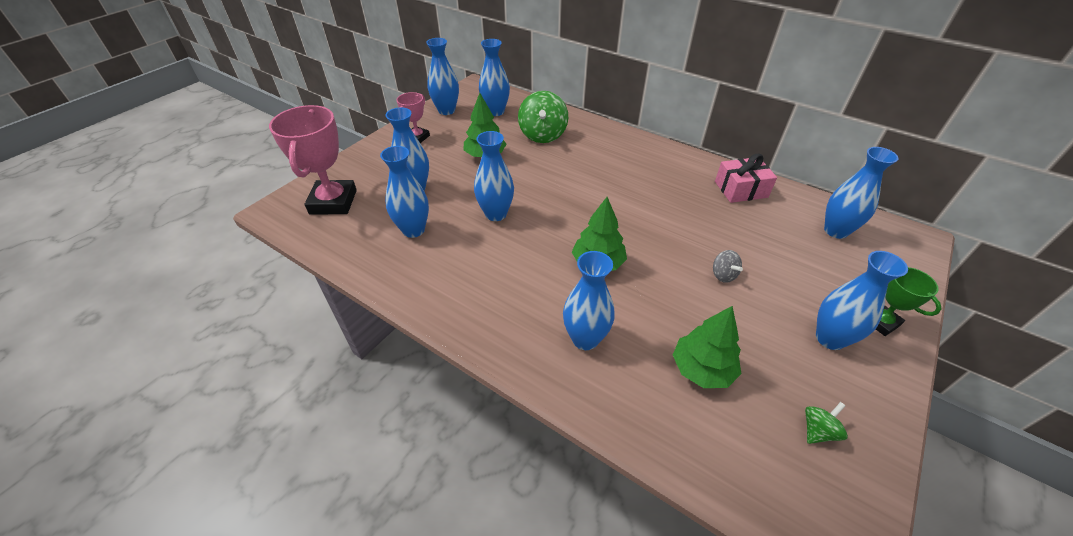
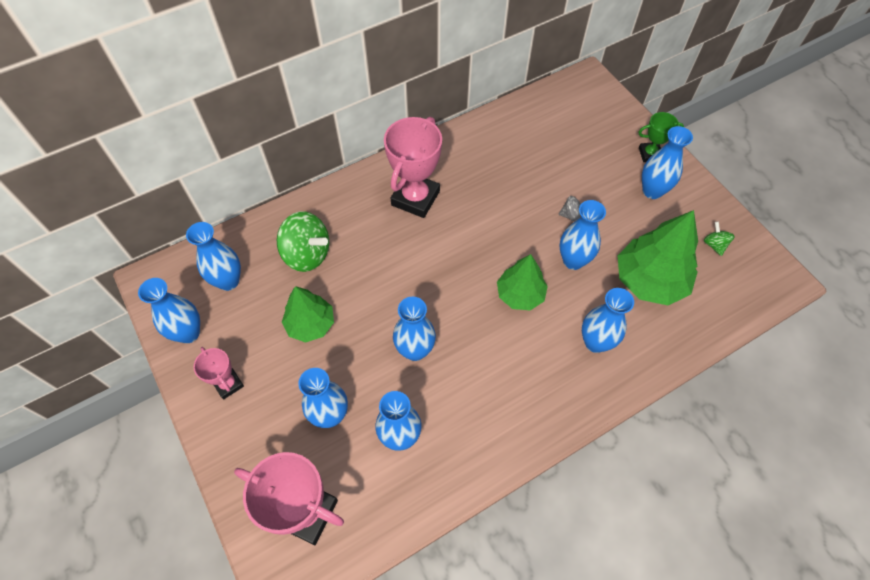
camera: 65 degrees left, 15 degrees up
(641, 169) = (415, 198): none -> pink trophy
(702, 369) = (649, 280): green tree -> green tree, size x1.56
(741, 189) = (483, 143): pink gift -> none
(835, 231) = (559, 117): blue vase -> blue vase (573, 260)

